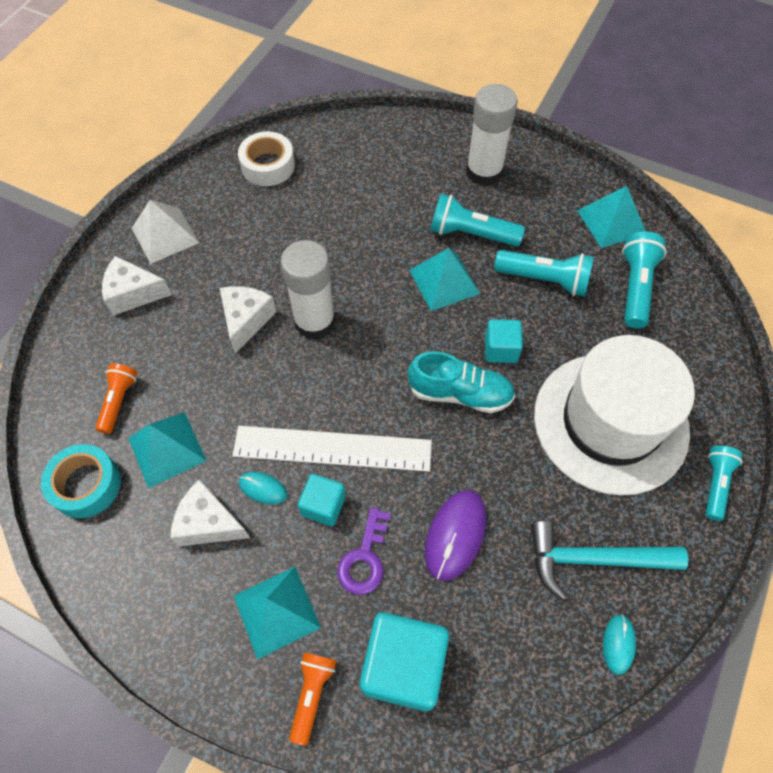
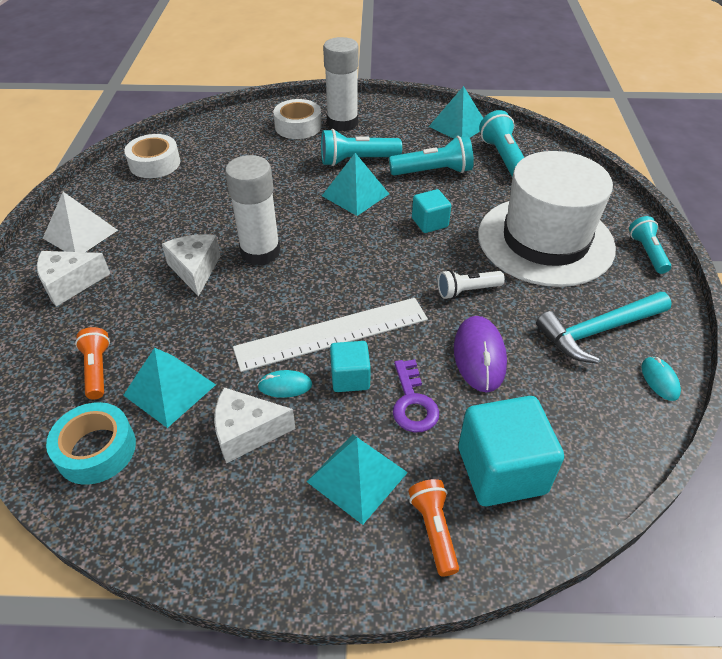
camera: 25 degrees left, 15 degrees down
(434, 161) = (298, 126): none -> white tape
(460, 393) = (417, 260): turquoise shoe -> none
(489, 453) = (467, 291): none -> white flashlight

